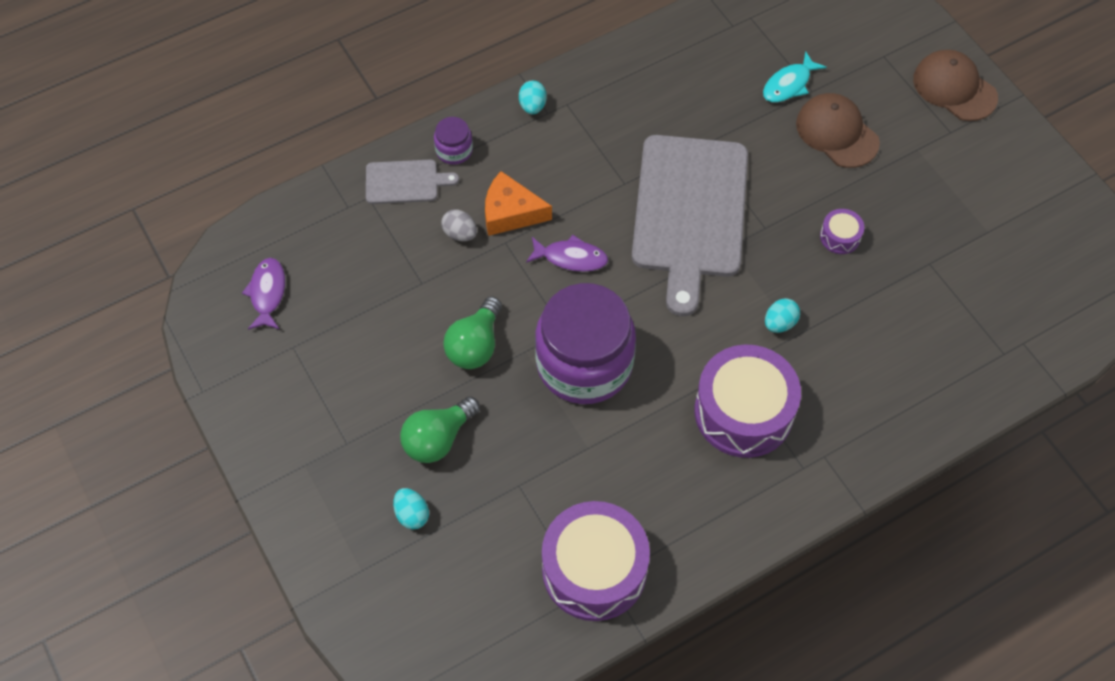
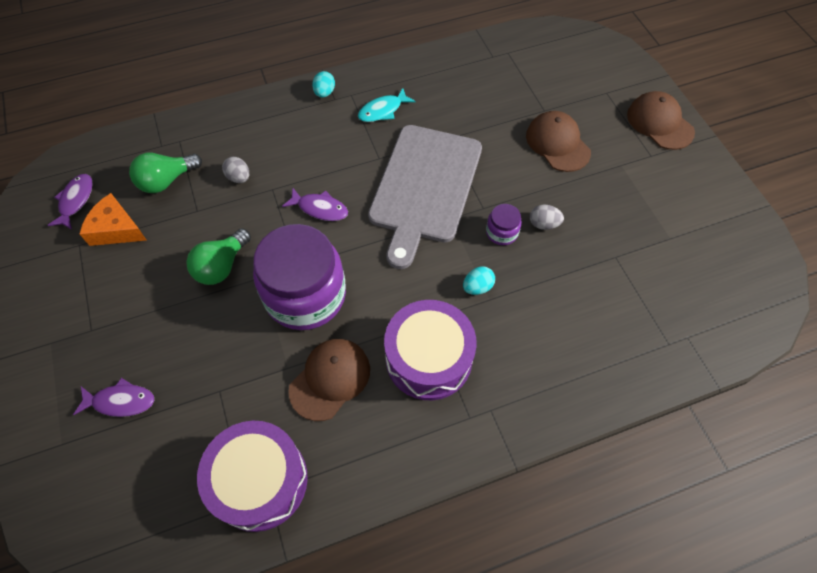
camera: 10 degrees right, 0 degrees up
(405, 182) = (210, 134): grey cutting board -> none
(412, 514) = (121, 401): turquoise egg -> purple fish
(438, 439) = (165, 339): green light bulb -> green light bulb (166, 181)
(454, 150) = (255, 116): purple jar -> purple jar (501, 232)
(510, 213) = (283, 167): orange cheese -> orange cheese (116, 229)
(640, 452) = (330, 379): none -> brown cap
(789, 84) = (527, 103): turquoise fish -> turquoise fish (382, 110)
(840, 237) = (543, 224): purple drum -> grey egg

